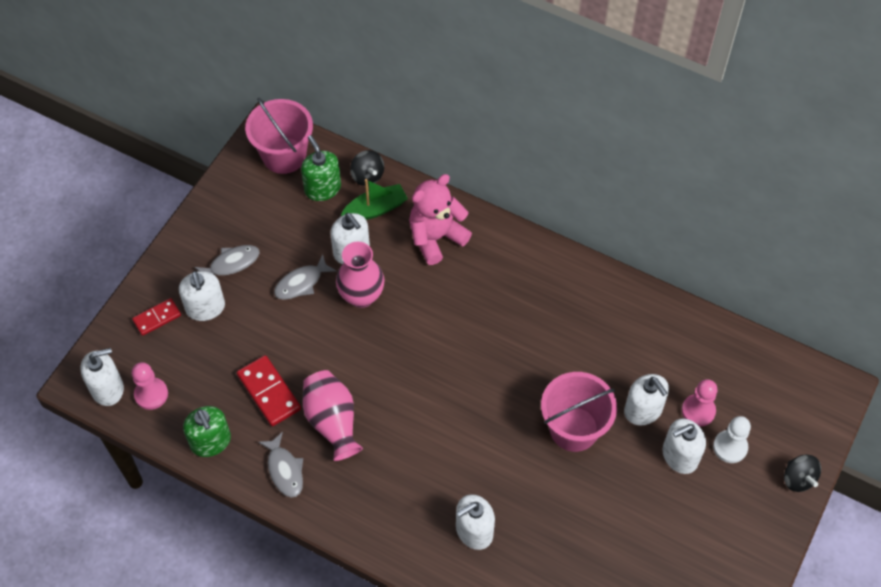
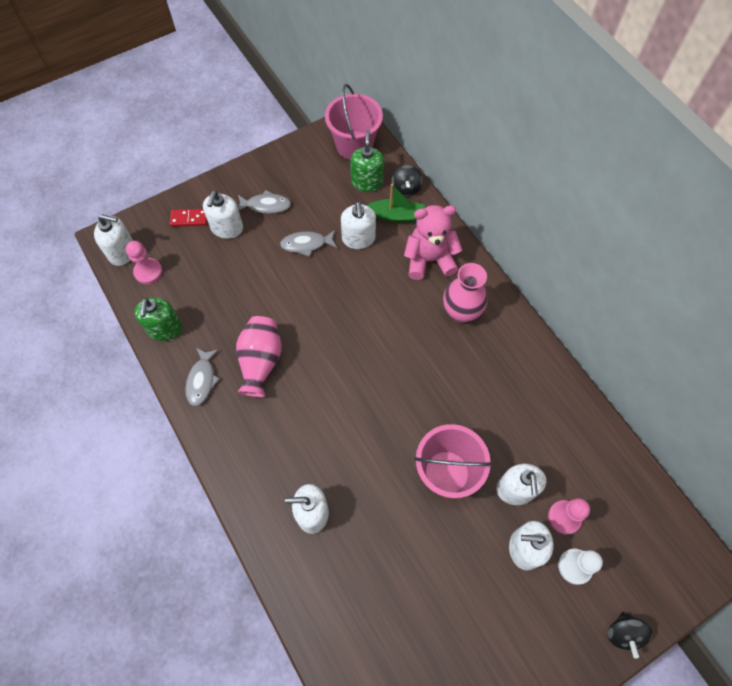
camera: 30 degrees right, 5 degrees up
(269, 392) = (230, 314): red domino -> none
(361, 296) = (344, 276): pink vase -> pink vase (461, 312)

